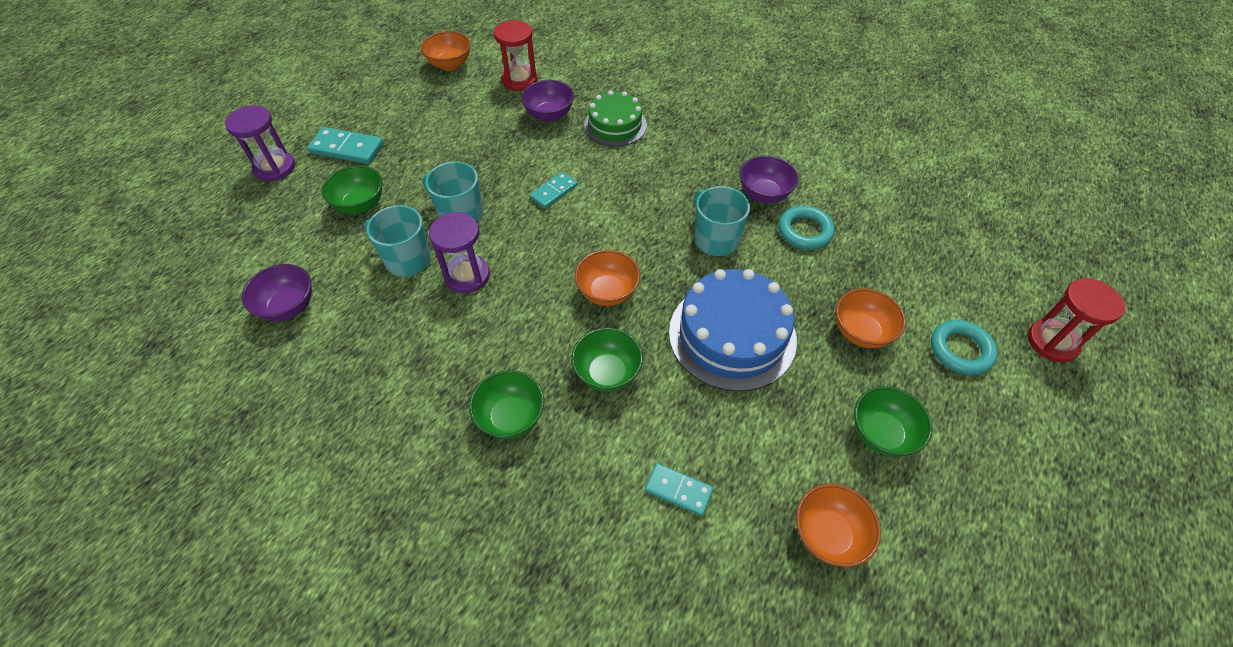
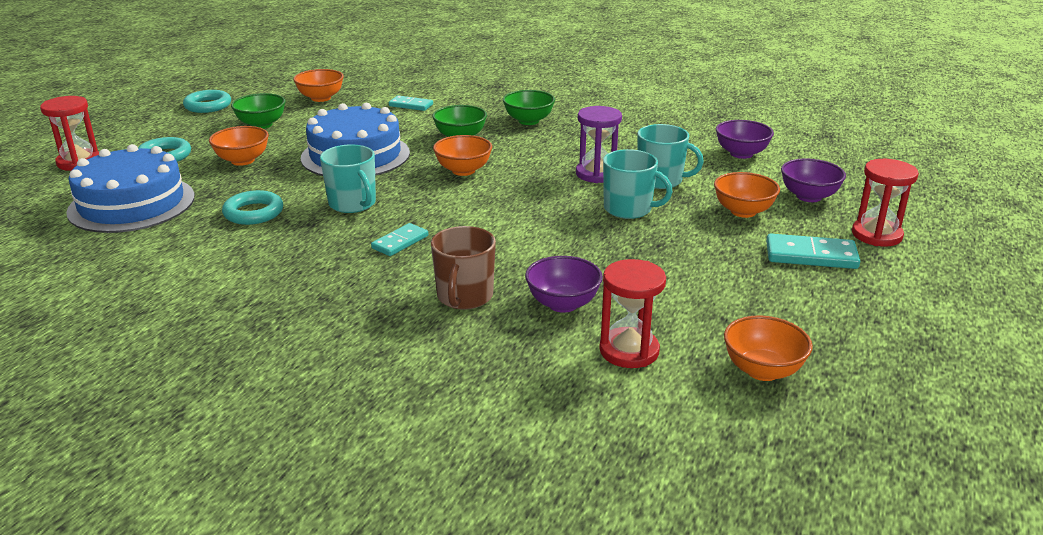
camera: 175 degrees right, 25 degrees down
(275, 167) = (876, 235): purple hourglass -> red hourglass
(360, 204) = (743, 211): green bowl -> orange bowl
(554, 192) = (532, 229): turquoise domino -> turquoise domino (400, 242)
(615, 125) = (464, 297): green cake -> brown mug
(764, 194) = (283, 238): purple bowl -> purple bowl (808, 196)
(930, 253) = (132, 204): none -> blue cake
(998, 515) = (208, 106): none -> turquoise ring

